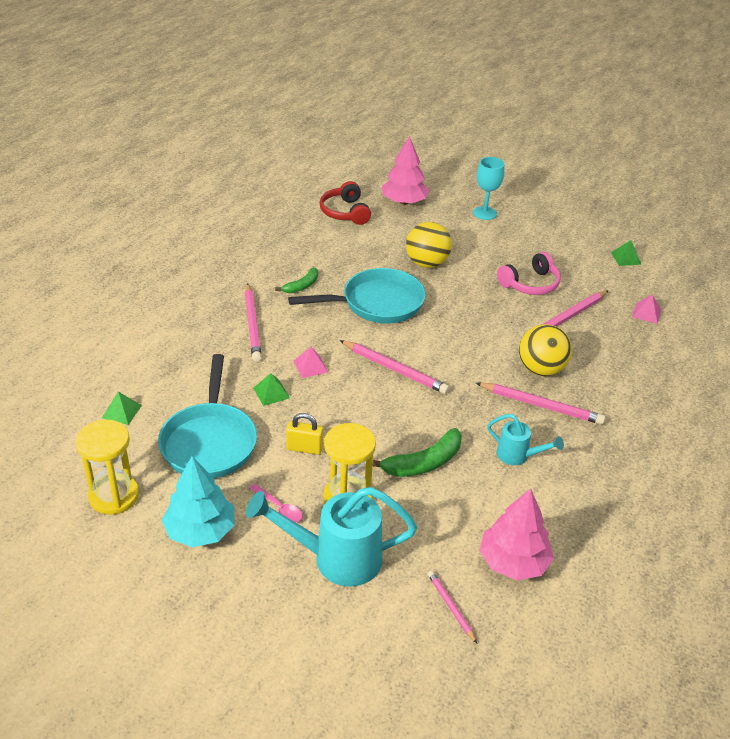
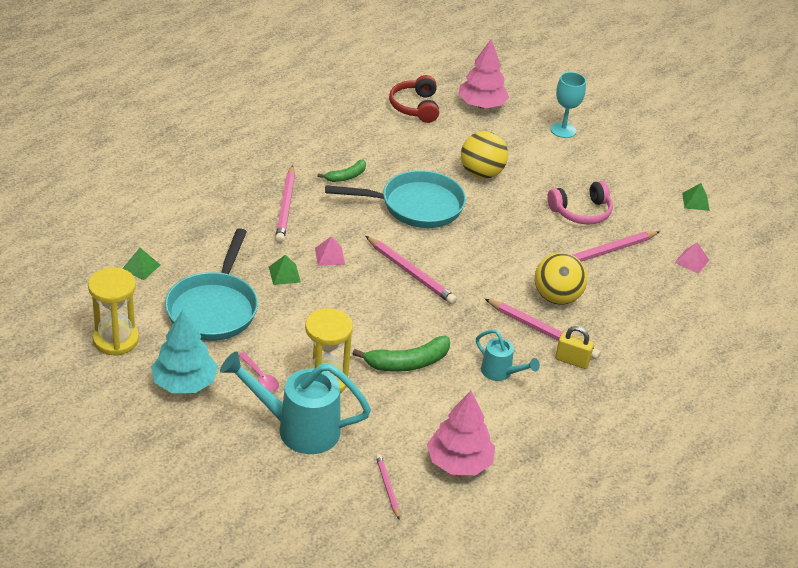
camera: 10 degrees right, 0 degrees up
(304, 448) = (300, 330): yellow padlock -> yellow padlock (572, 361)

